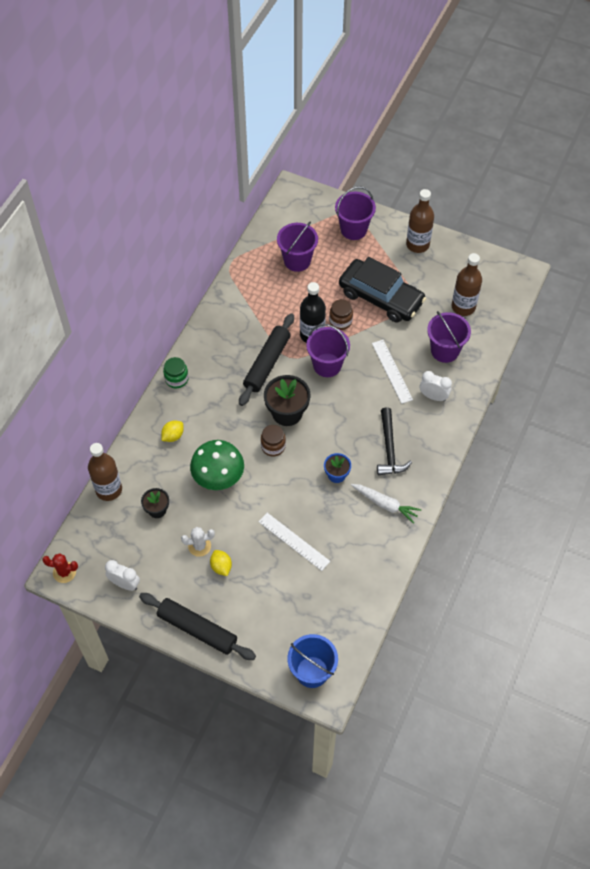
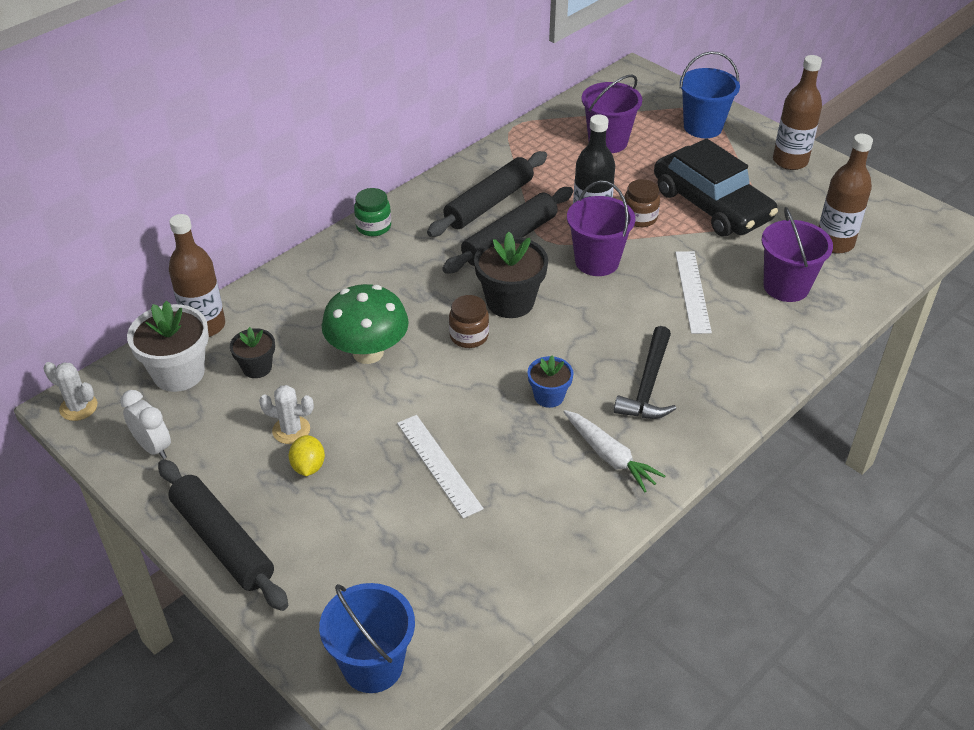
camera: 20 degrees right, 15 degrees down
(64, 572) = (78, 407): red cactus -> white cactus
(111, 529) = (179, 373): none -> white flower pot
(173, 436) = (331, 287): yellow lemon -> none
(242, 337) = (489, 203): none -> black rolling pin
(353, 229) = (703, 127): purple bucket -> blue bucket
(433, 396) = (746, 337): white clock -> none

